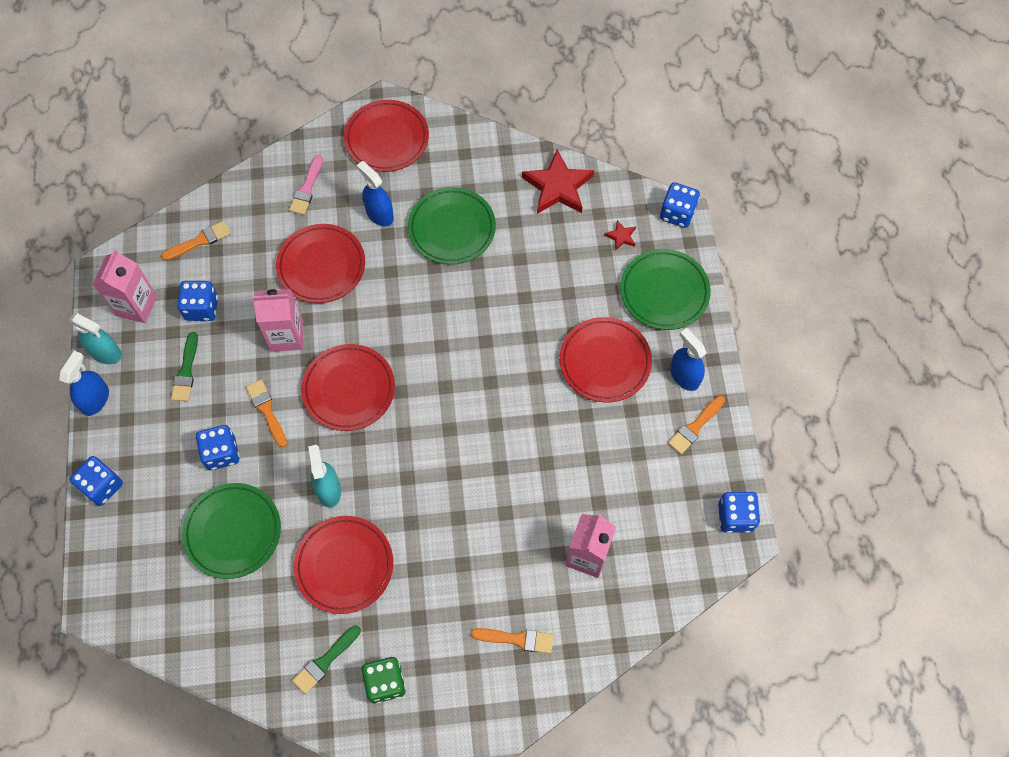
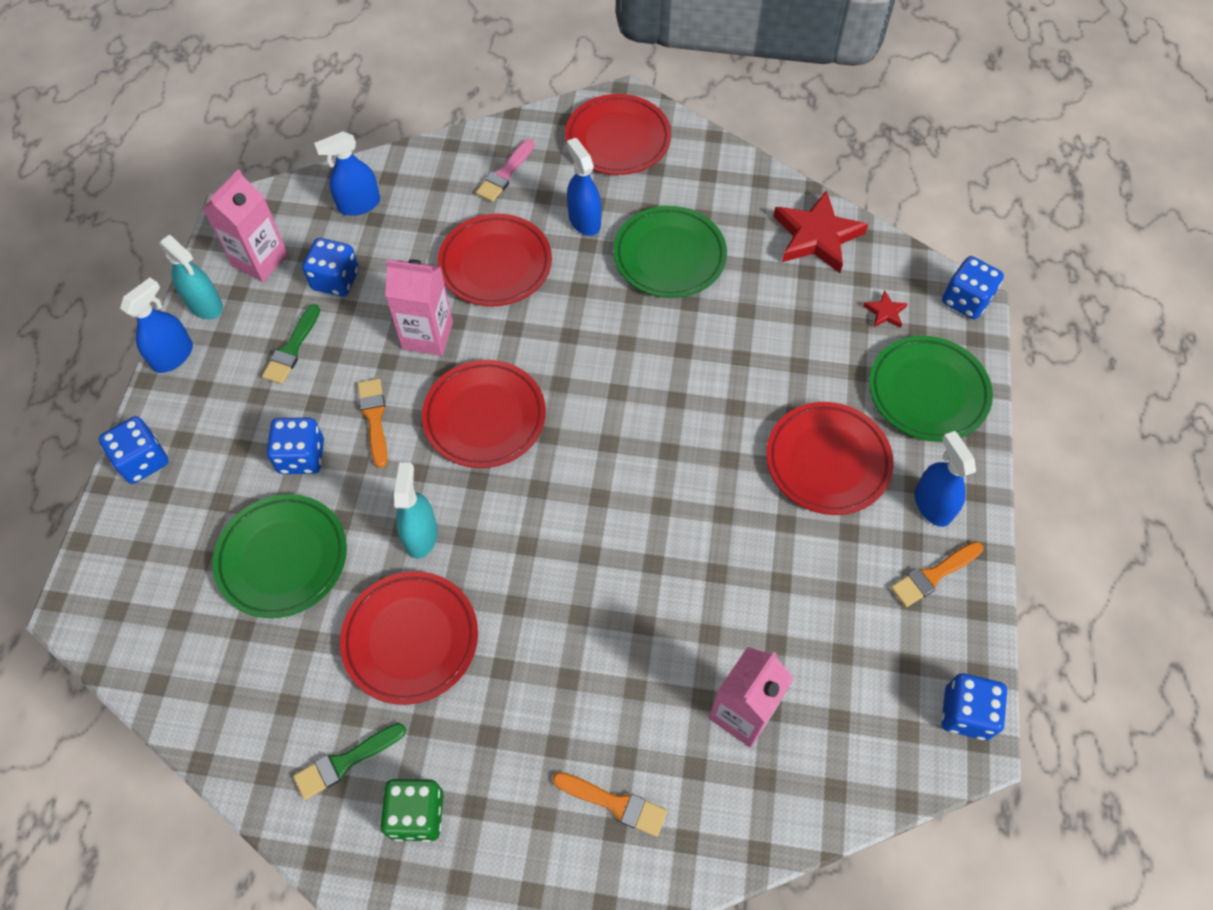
camera: 15 degrees right, 5 degrees down
(199, 241) = (359, 204): orange brush -> blue spray bottle

